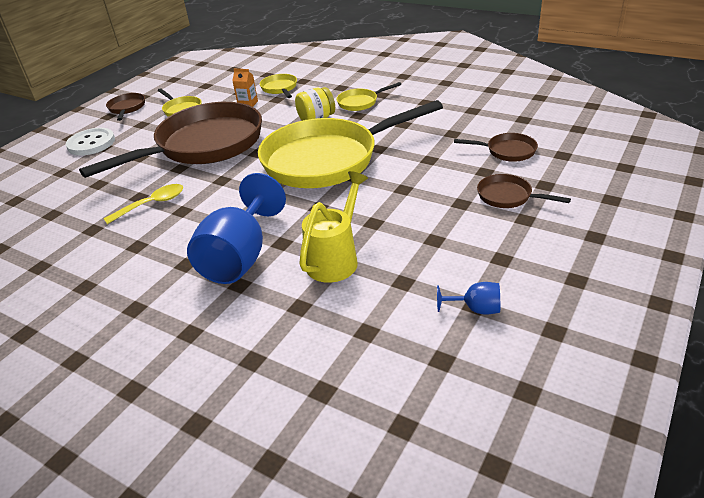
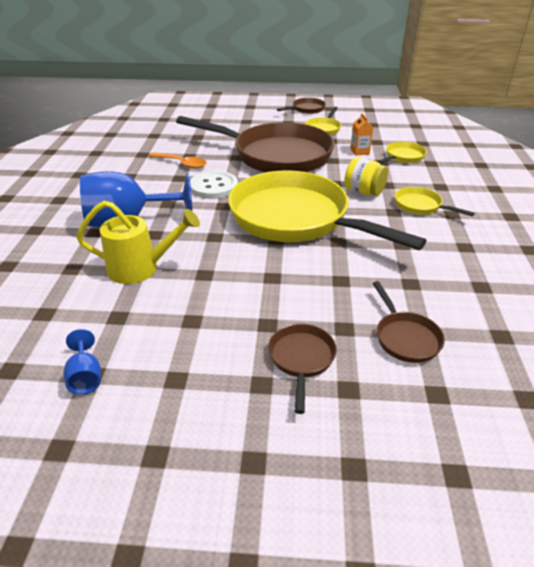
camera: 60 degrees right, 0 degrees up
(91, 143) = (247, 115): white button -> white button (214, 187)
(152, 204) = (182, 164): yellow spoon -> orange spoon

